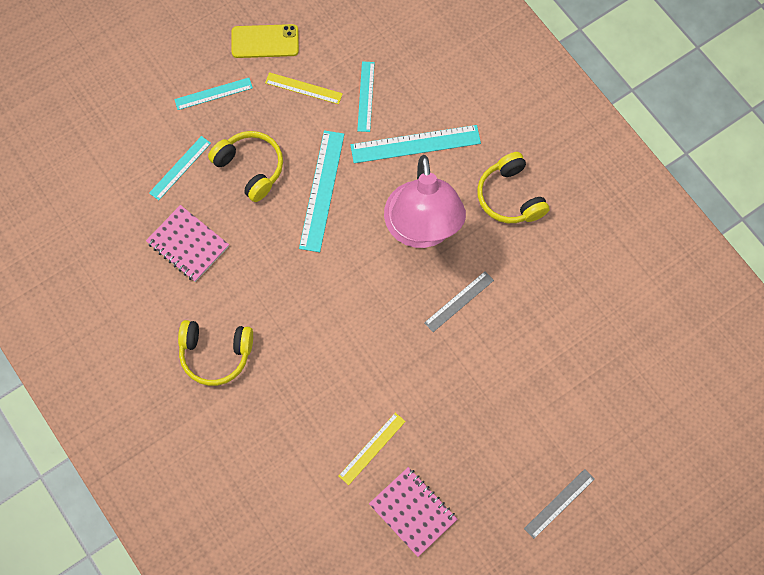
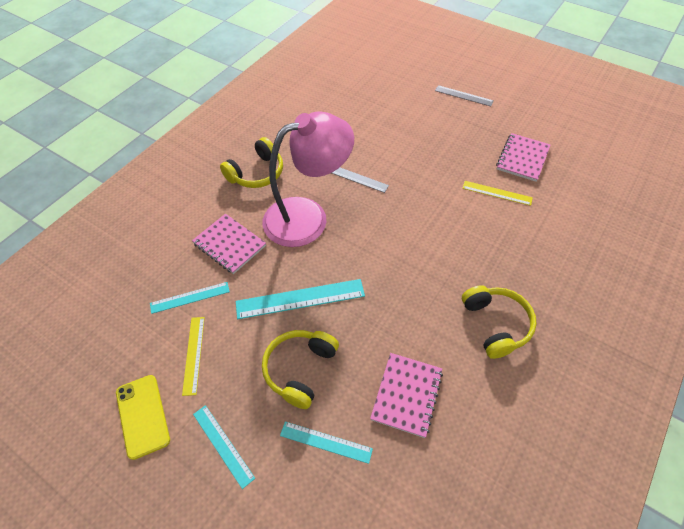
camera: 110 degrees left, 15 degrees down
(415, 144) = (229, 245): turquoise ruler -> pink notebook

